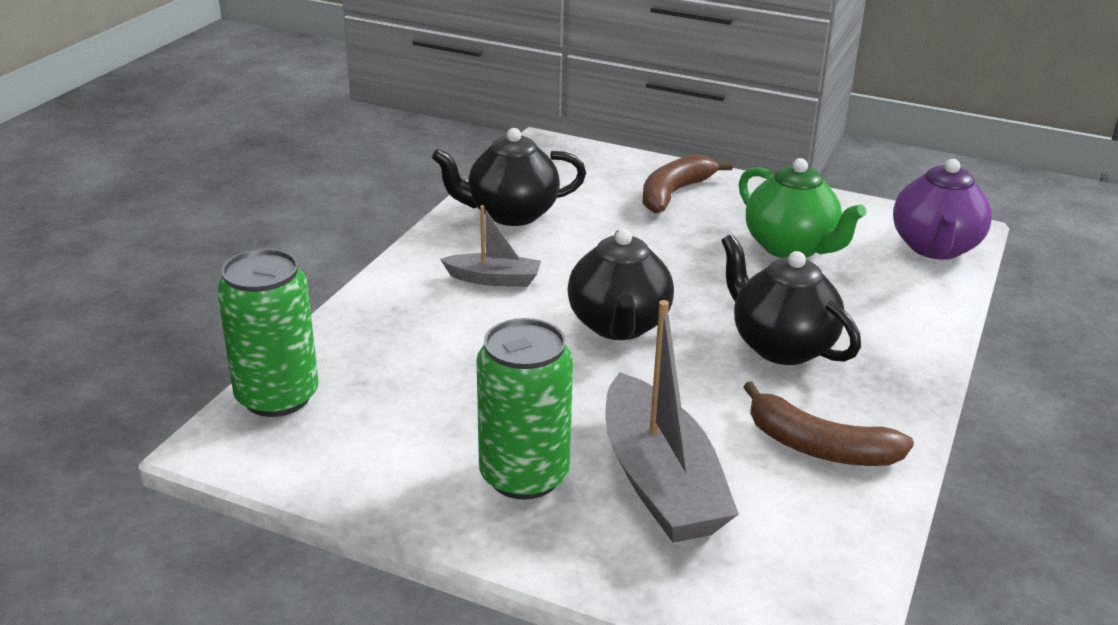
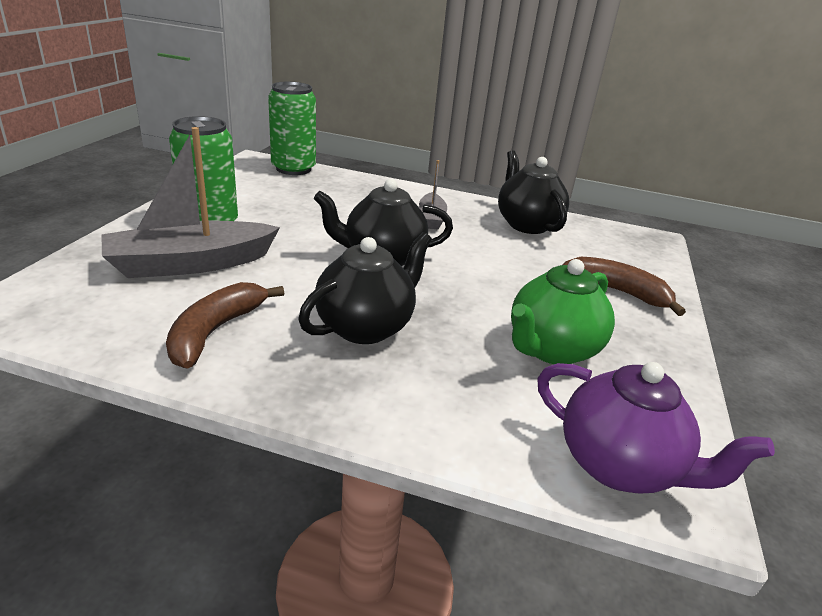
camera: 80 degrees right, 0 degrees up
(935, 248) = (619, 466): purple teapot -> purple teapot turned 150 degrees counterclockwise

